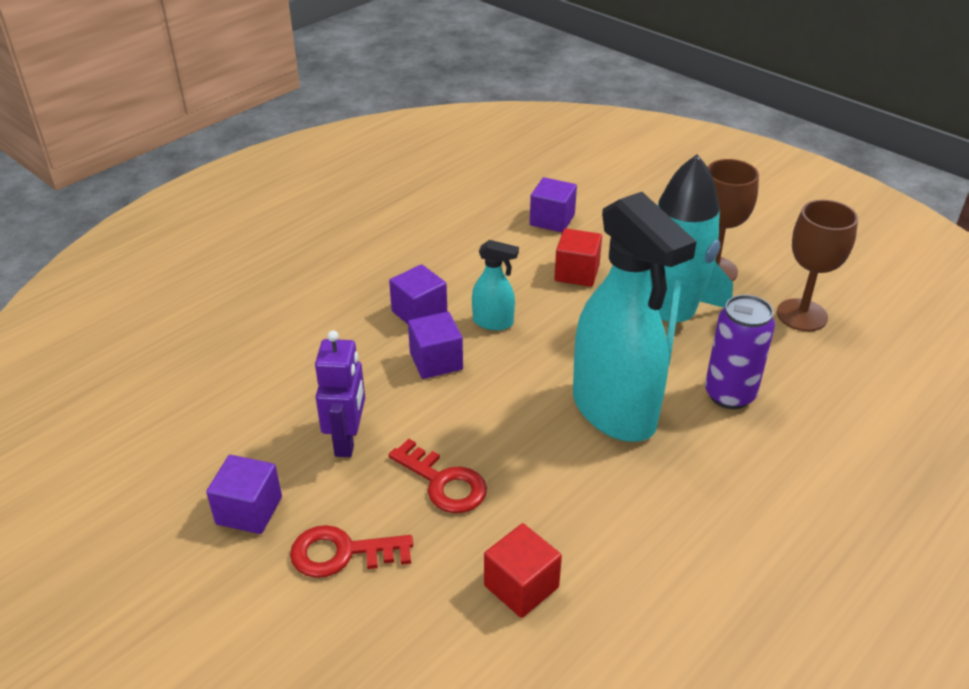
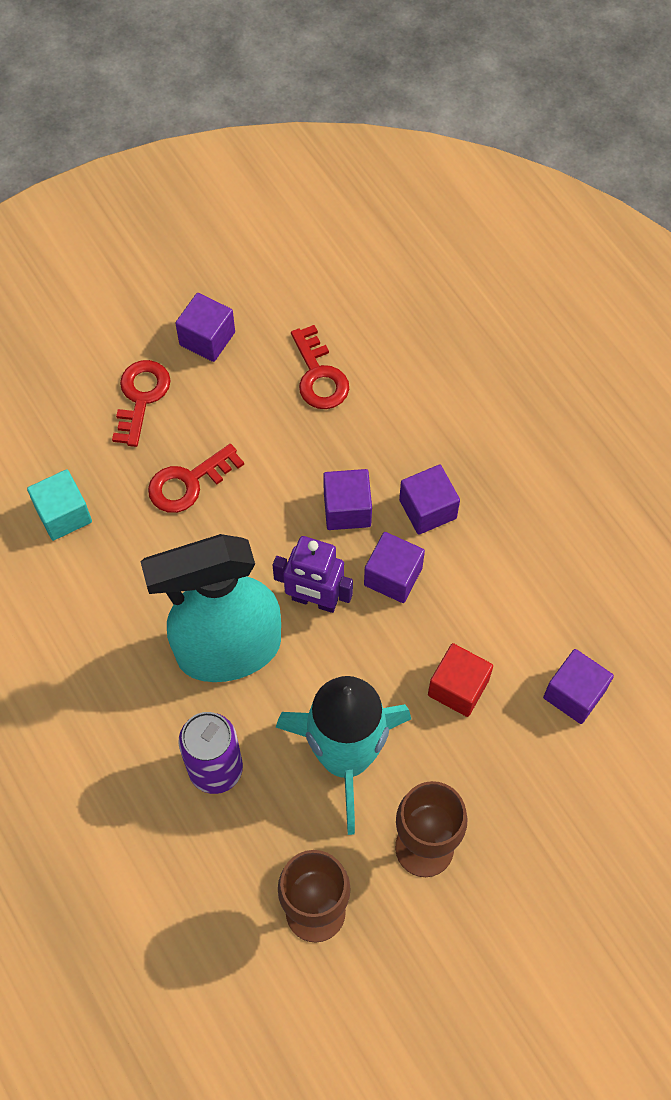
camera: 105 degrees right, 25 degrees up
(286, 408) = (319, 376): none -> red key
(347, 440) = (263, 418): purple robot -> purple robot (314, 600)
(493, 322) = (393, 576): turquoise spray bottle -> purple cube
(521, 586) = (63, 514): red cube -> turquoise cube

